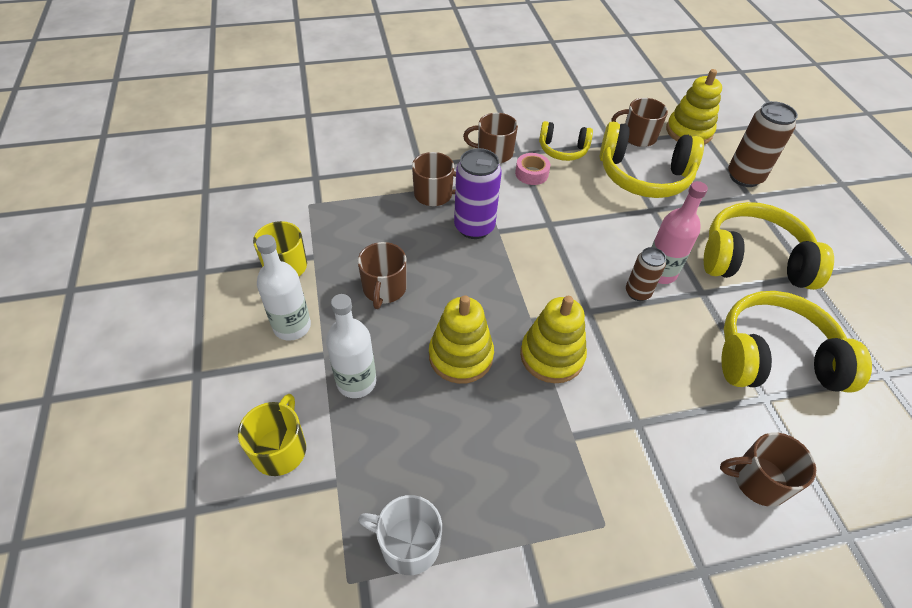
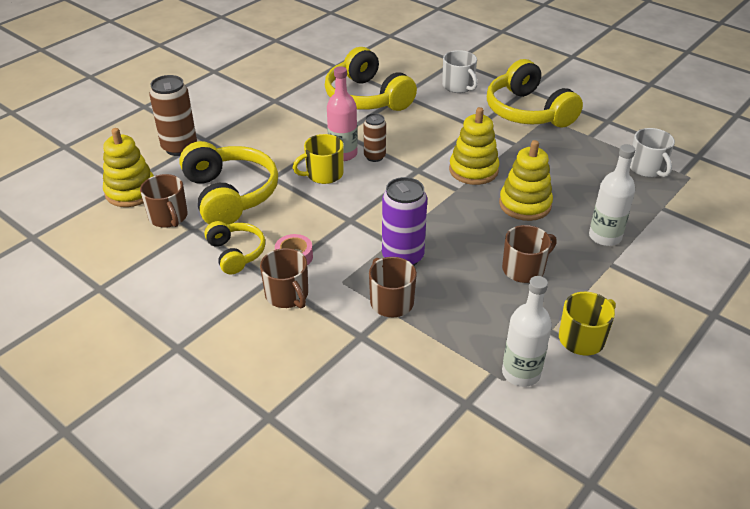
camera: 125 degrees left, 10 degrees down
(280, 449) = (684, 240): yellow mug -> yellow mug (323, 174)
(292, 326) = (617, 294): white bottle -> white bottle (521, 373)
(753, 260) = (284, 122): yellow headphones -> yellow headphones (528, 111)
(758, 480) = (458, 86): brown mug -> white mug

